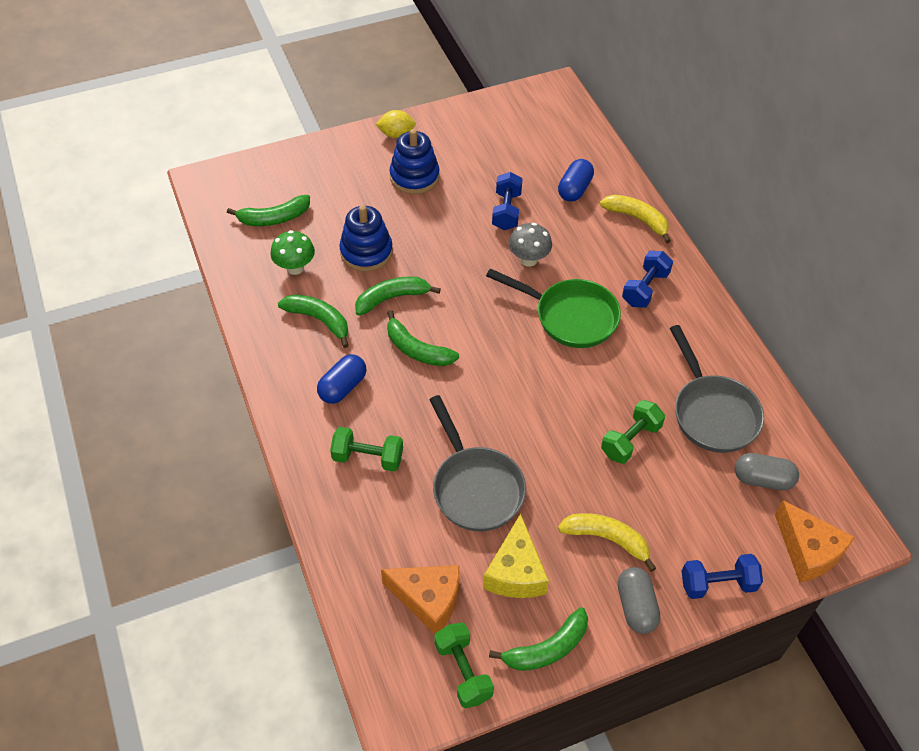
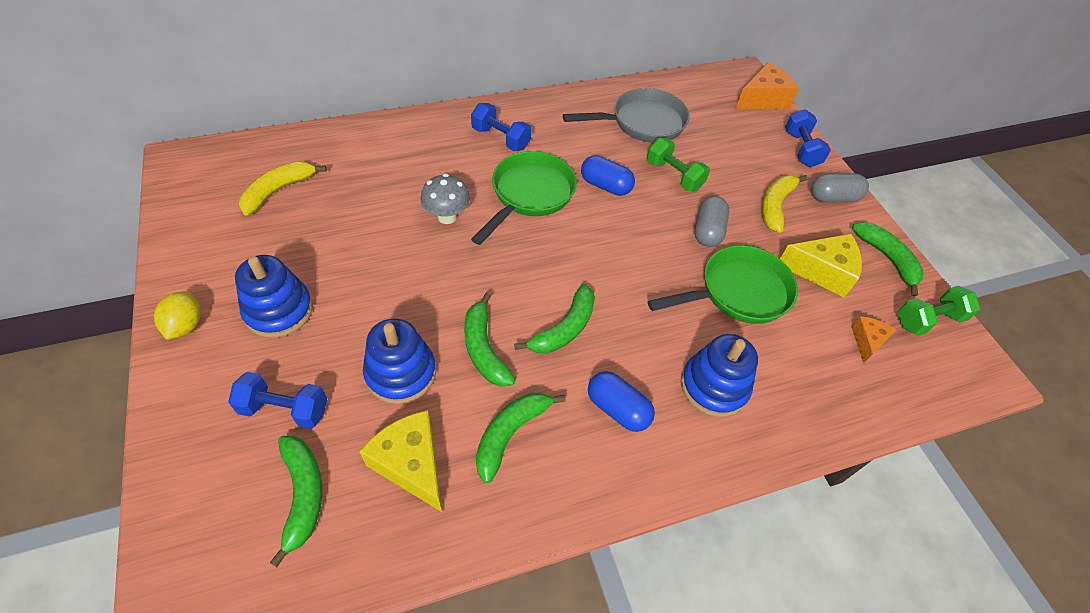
camera: 90 degrees left, 0 degrees up
(295, 268) = (411, 464): green mushroom -> yellow cheese
(368, 457) = (714, 386): green dumbbell -> blue stacking toy
(428, 600) = (867, 341): orange cheese -> orange cheese, size x0.57
(475, 487) = (738, 292): grey pan -> green pan
(506, 211) = (368, 226): blue dumbbell -> blue dumbbell (285, 409)
(574, 189) = (352, 167): blue capsule -> blue capsule (605, 186)
(637, 219) = (409, 129): yellow banana -> yellow banana (278, 191)
(762, 479) = (704, 108): grey capsule -> grey capsule (707, 231)

